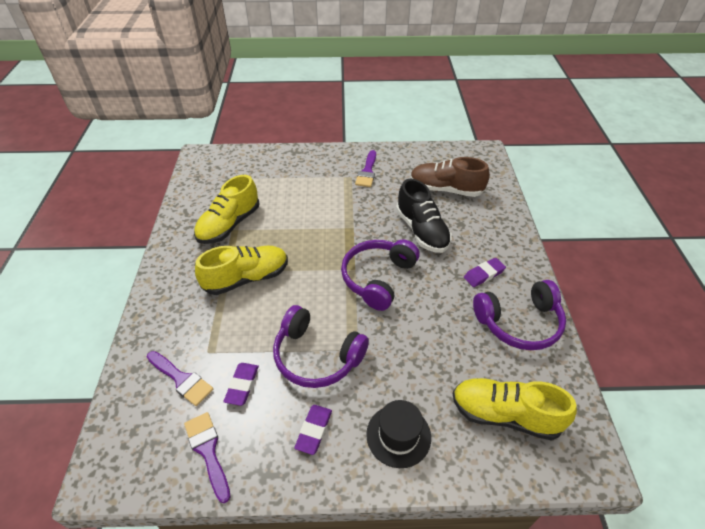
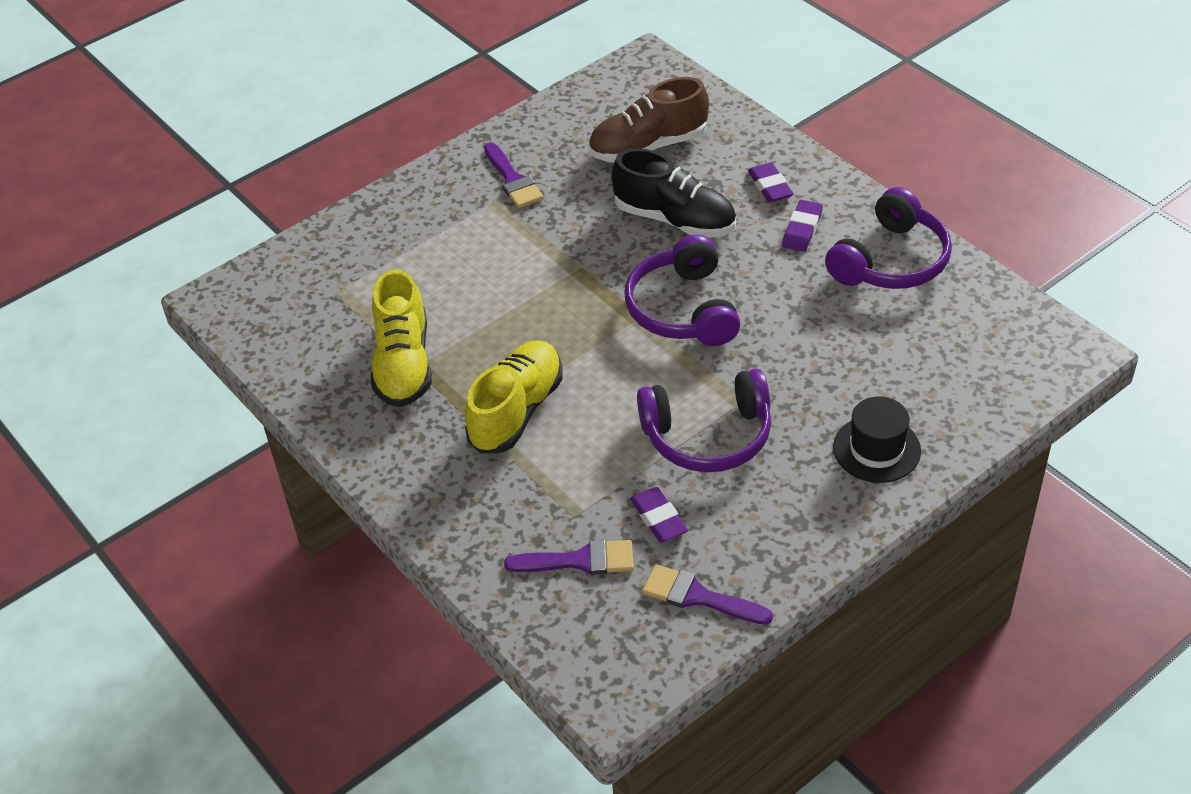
camera: 35 degrees left, 0 degrees up
(313, 430) = (787, 503): purple eraser -> purple eraser (770, 186)
(505, 415) = (959, 362): yellow shoe -> none

